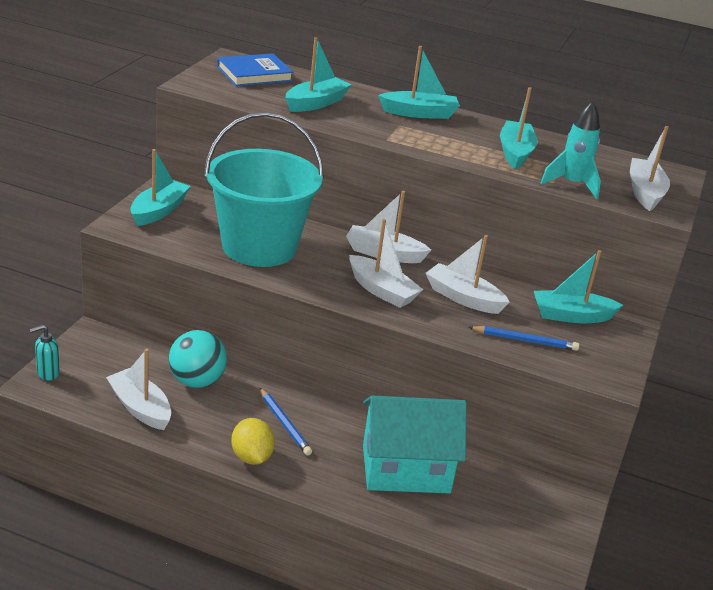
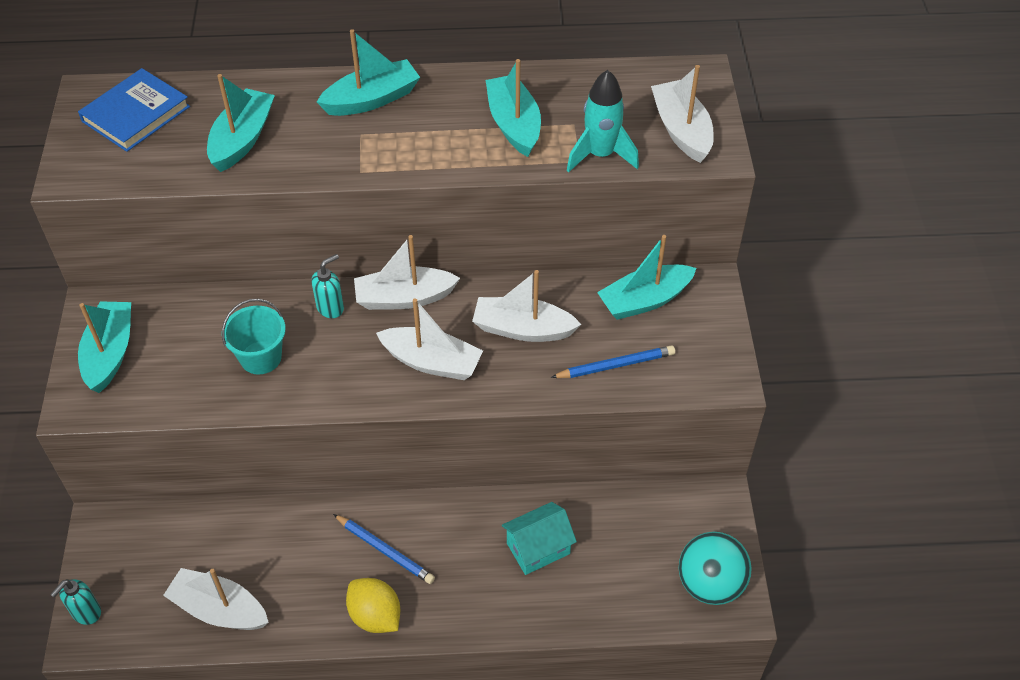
camera: 20 degrees left, 20 degrees up
(197, 381) = (259, 538): turquoise ball -> turquoise ball (710, 584)
(259, 247) = (261, 357): turquoise bucket -> turquoise bucket, size x0.44
(327, 241) = (330, 308): none -> turquoise soap dispenser
(405, 469) = (538, 548): turquoise house -> turquoise house, size x0.54

